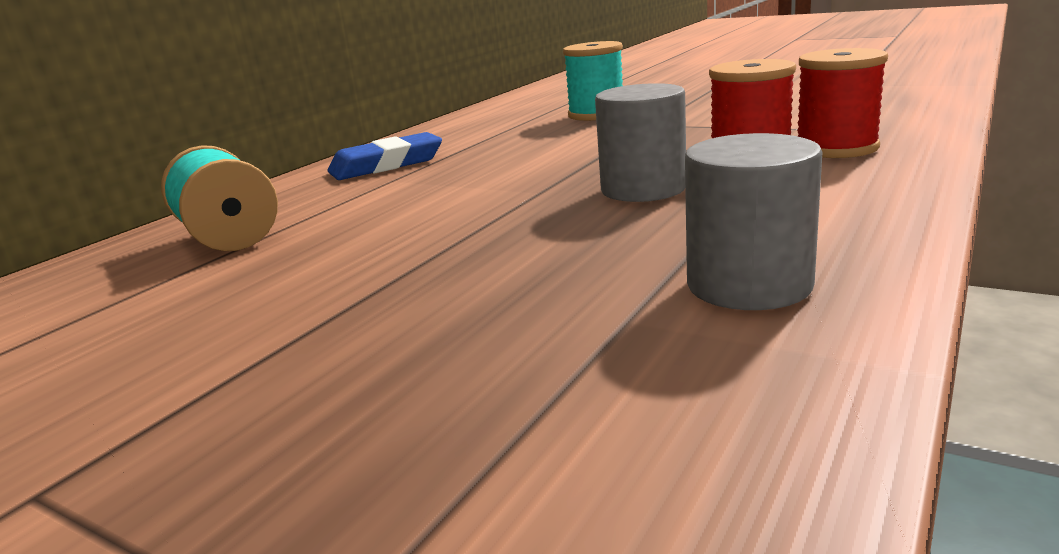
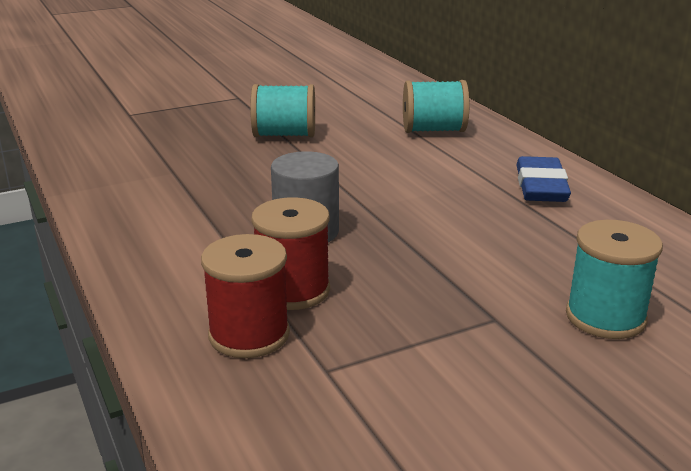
camera: 120 degrees right, 5 degrees up
(331, 313) = (284, 135): none -> turquoise spool
(749, 284) = (148, 199): grey cylinder -> none

